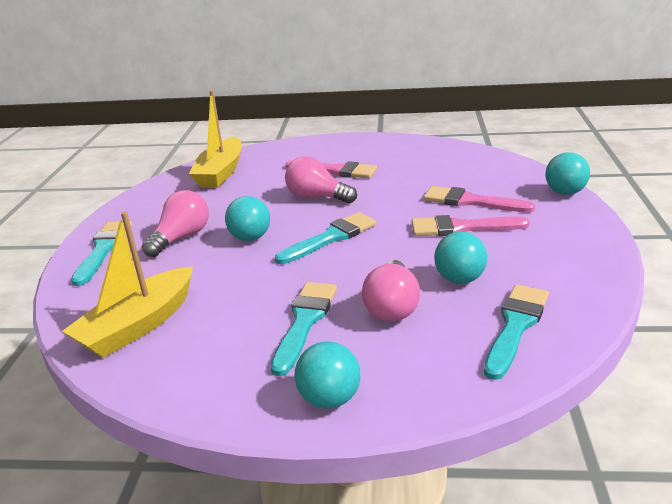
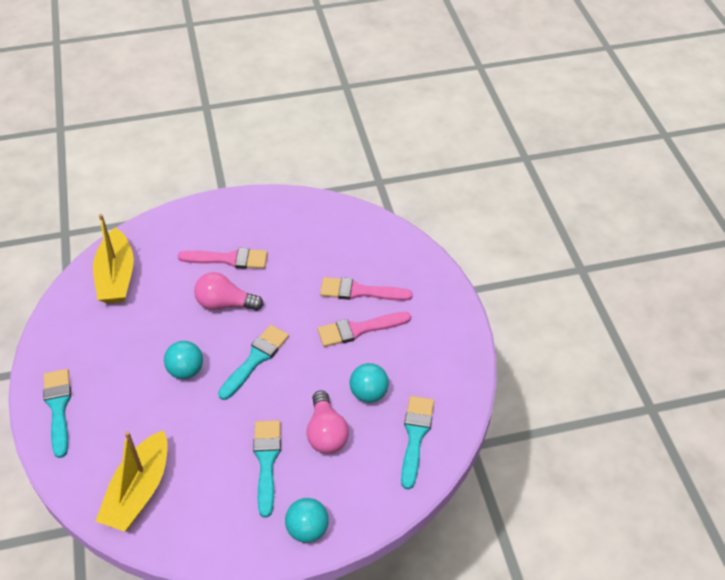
camera: 20 degrees left, 20 degrees up
(181, 238) = (123, 380): pink light bulb -> none
(565, 192) = (433, 268): turquoise ball -> none

